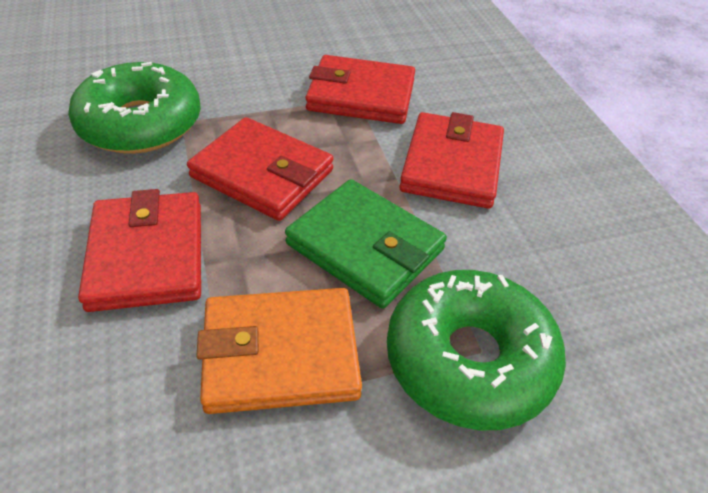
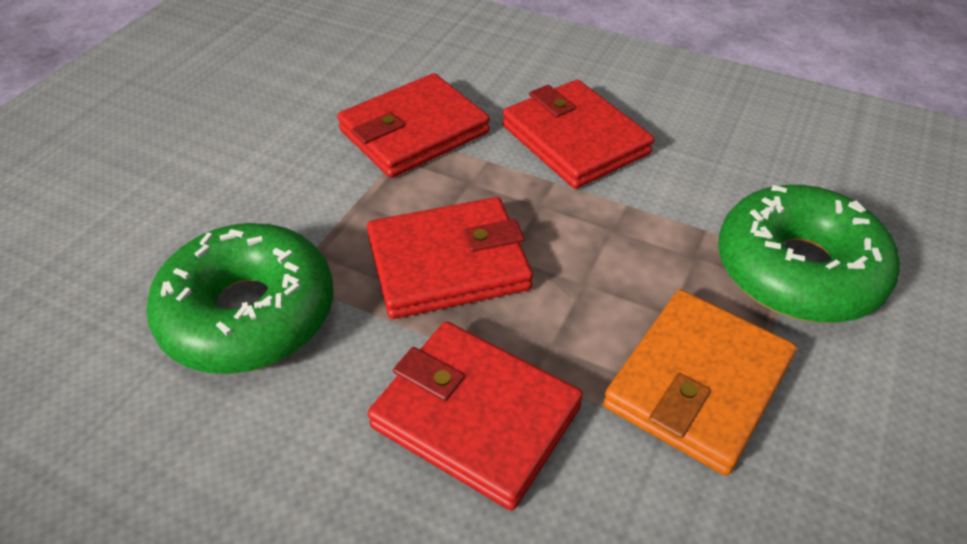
camera: 45 degrees left, 0 degrees up
(365, 247) = (620, 253): green wallet -> none

